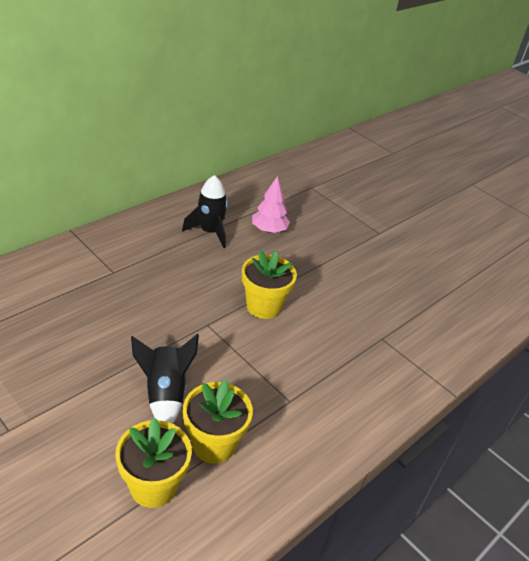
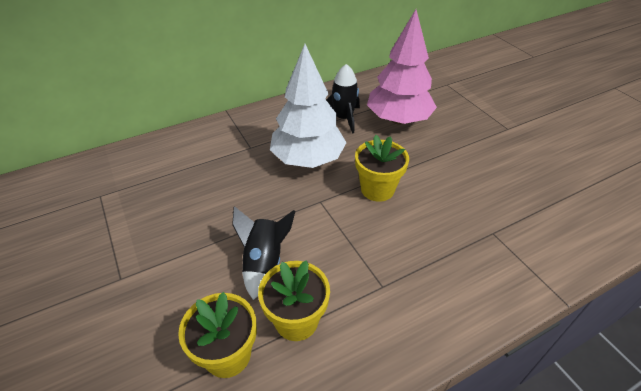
camera: 20 degrees right, 5 degrees up
(182, 280) = (308, 159): none -> white tree
(269, 230) = (398, 120): pink tree -> pink tree, size x1.89

